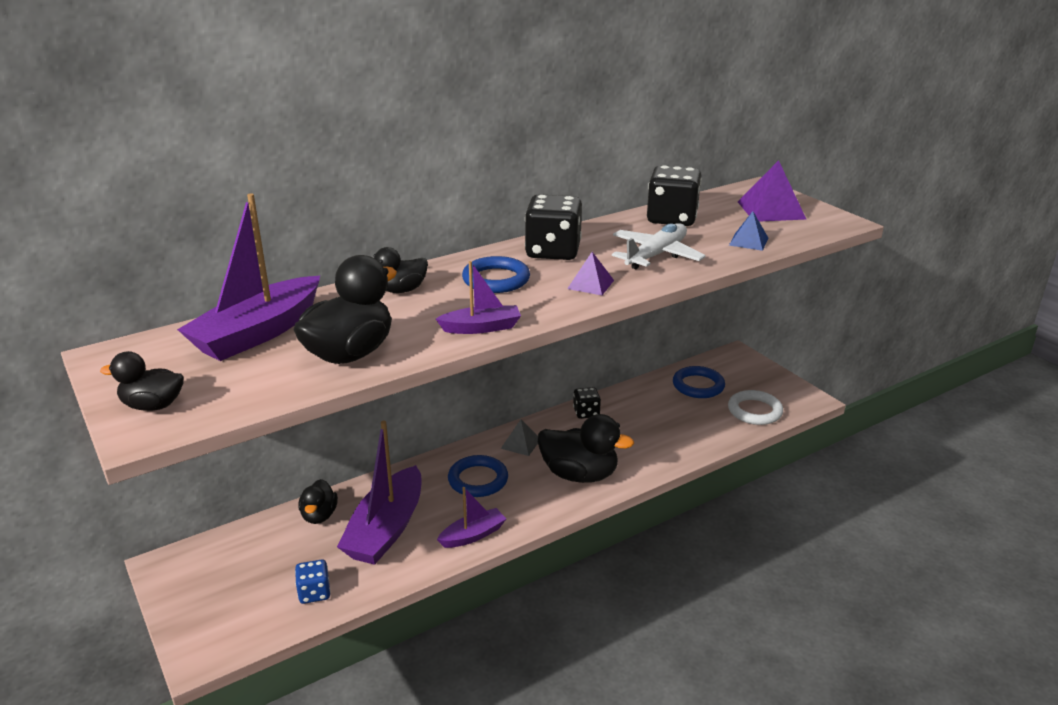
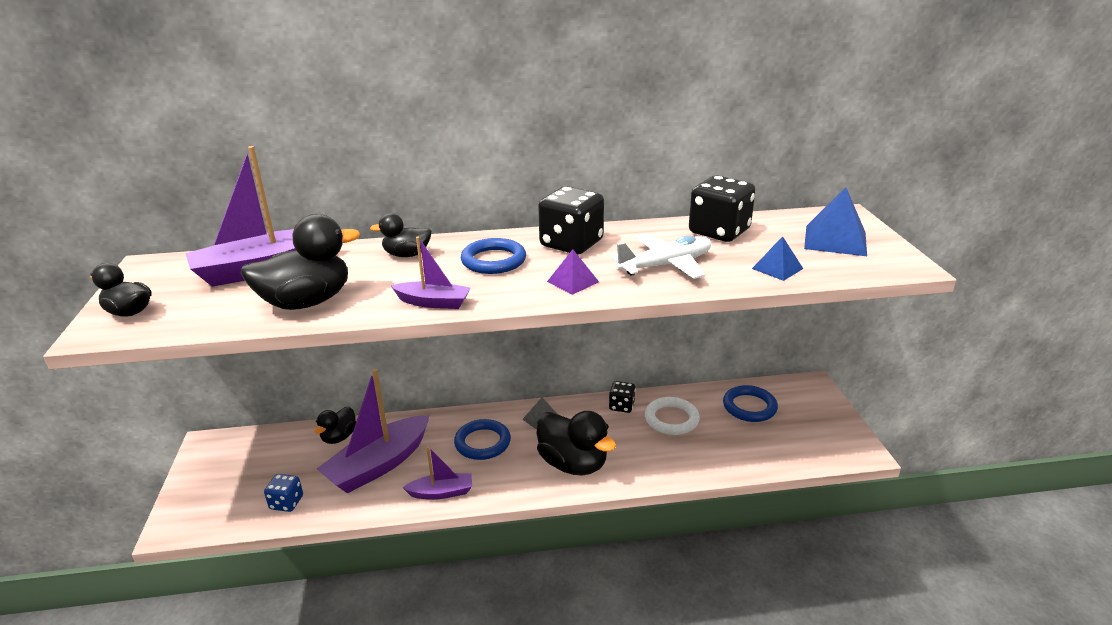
camera: 25 degrees right, 0 degrees up
(754, 411) = (791, 448): white ring -> white ring (671, 419)
(771, 210) = (835, 240): purple pyramid -> blue pyramid

